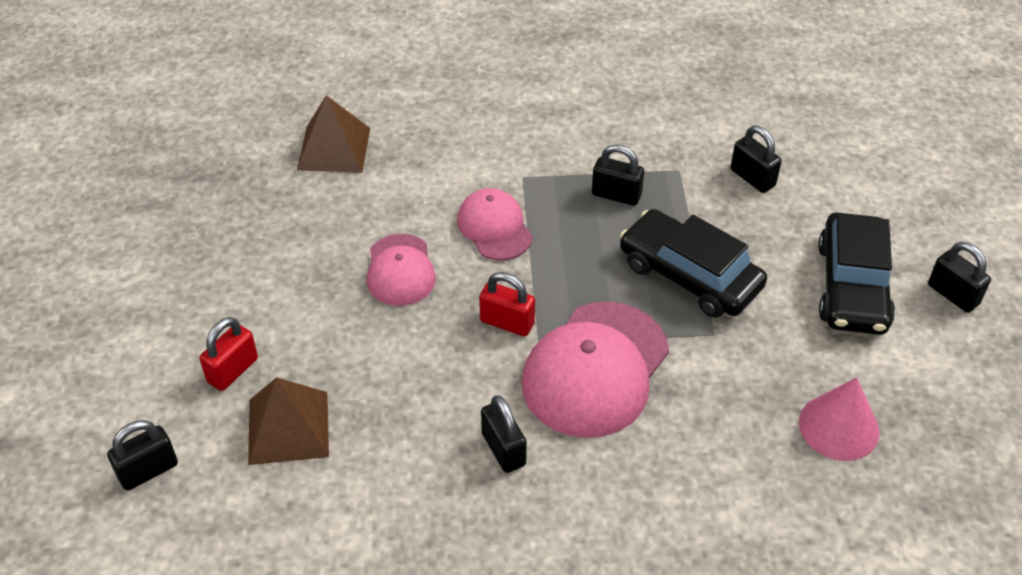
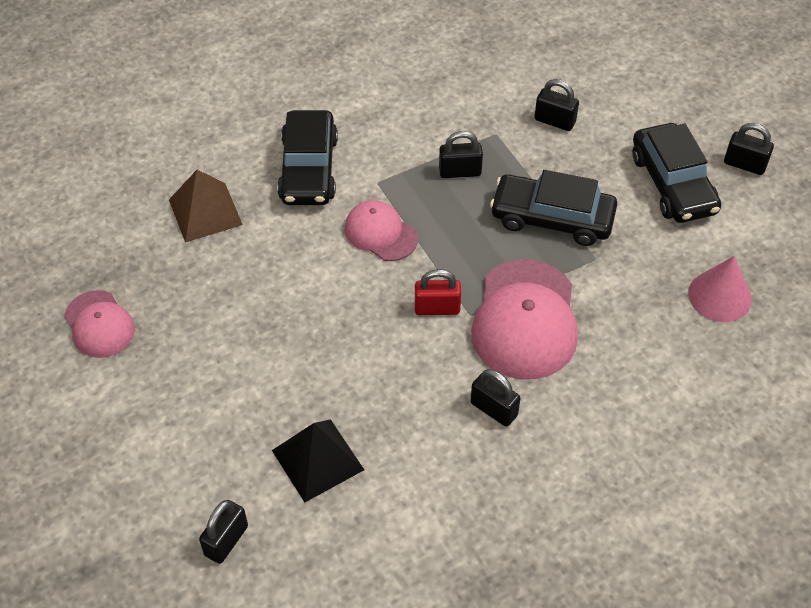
camera: 25 degrees left, 5 degrees up
(232, 370) = (242, 432): red padlock -> none
(288, 427) = (317, 460): brown pyramid -> black pyramid
(400, 270) = (327, 297): pink cap -> pink cap (99, 324)
(460, 141) = (308, 169): none -> black car

